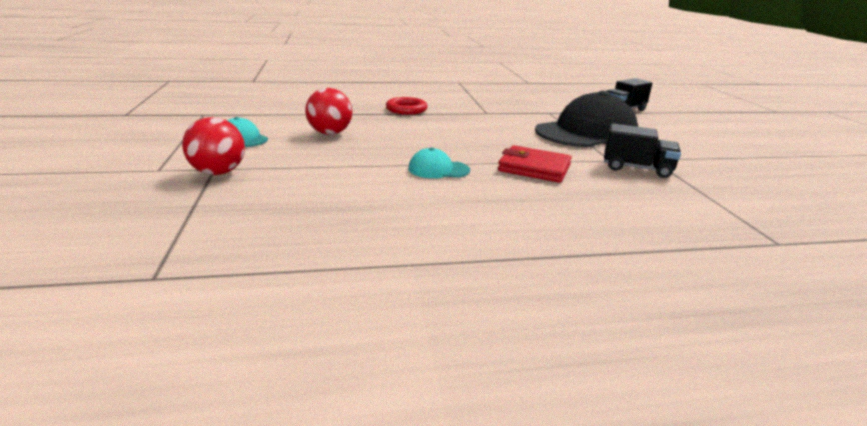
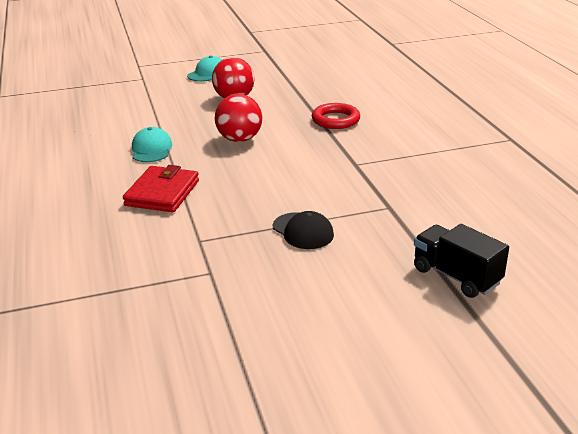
camera: 85 degrees right, 5 degrees up
(218, 172) = (134, 81): red ball -> red ball (239, 139)
(586, 132) = (303, 231): black cap -> black cap, size x0.45
(636, 168) = (172, 256): black truck -> none

